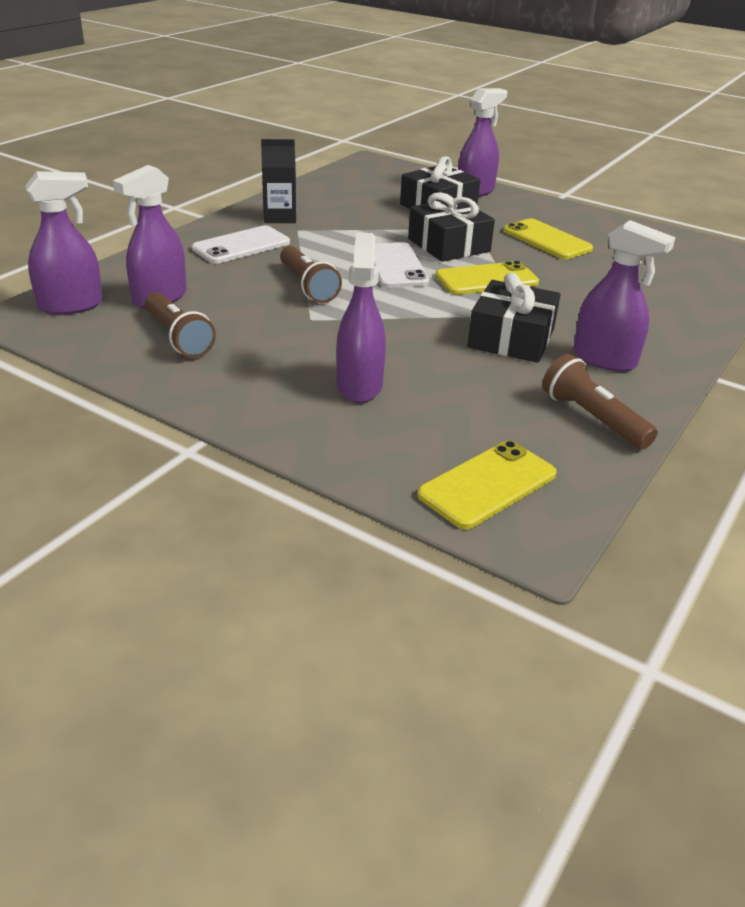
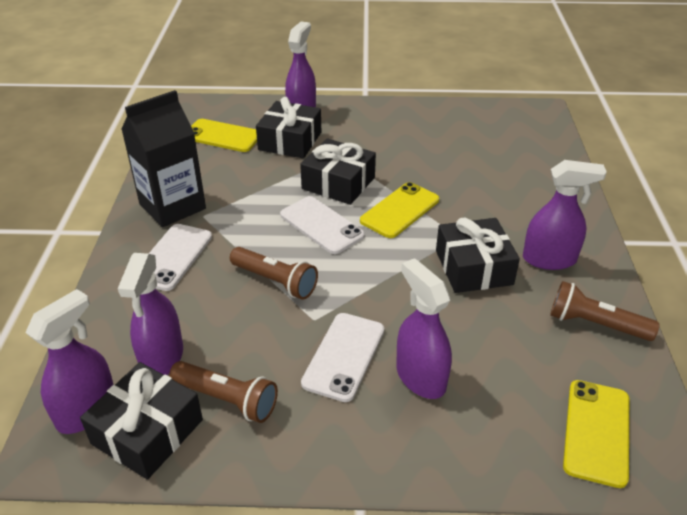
camera: 30 degrees left, 5 degrees up
(98, 332) = (147, 432): none -> black gift
(279, 217) = (172, 206): black carton -> black carton, size x1.60
(307, 349) = (344, 356): none -> white phone
(547, 240) = (401, 147): yellow phone -> yellow phone (222, 136)

